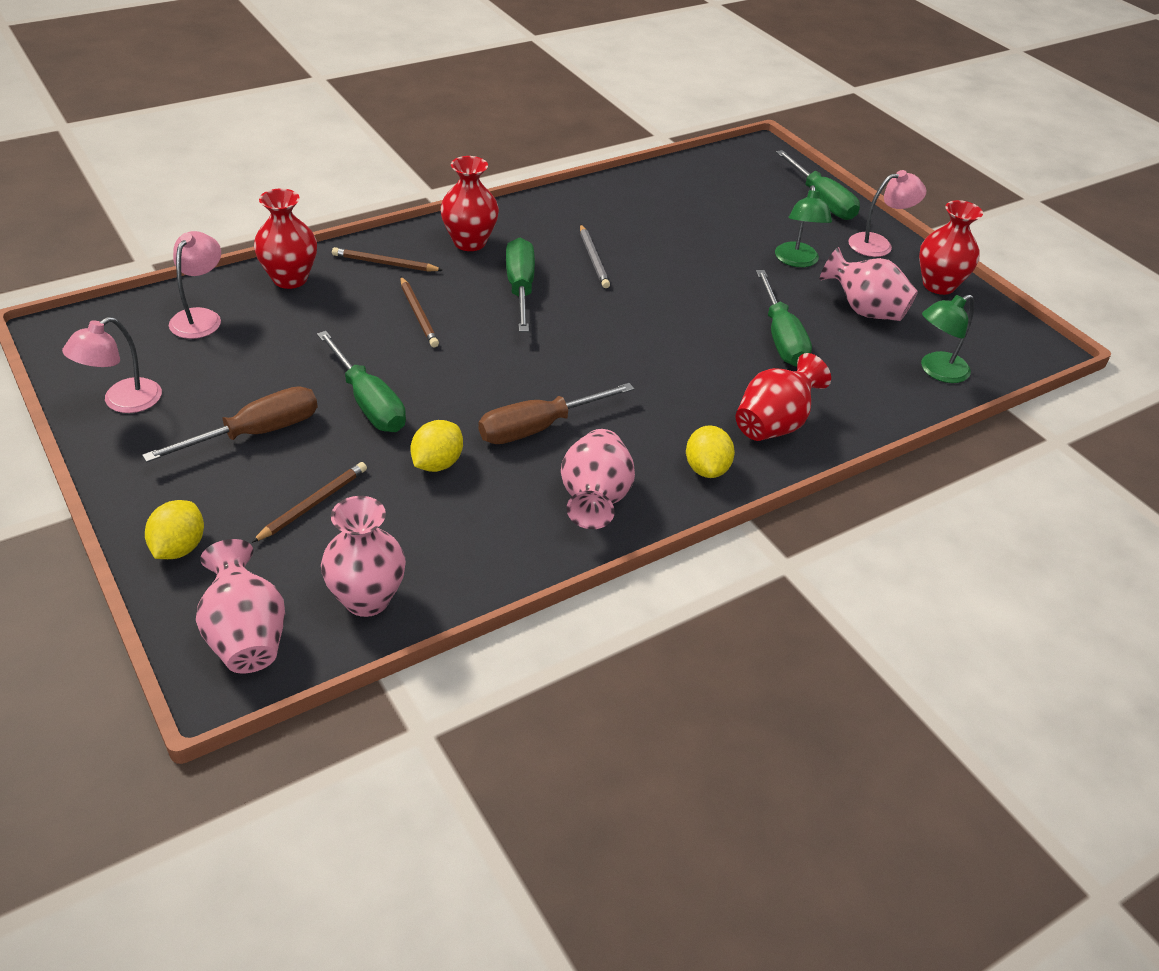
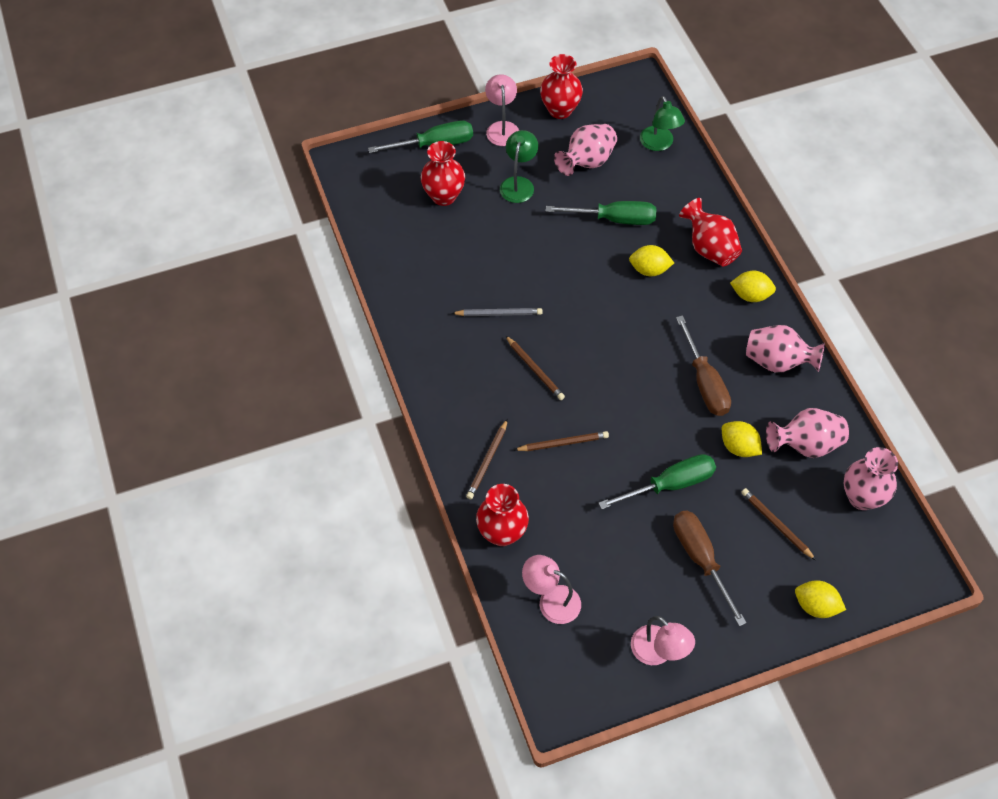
camera: 75 degrees left, 15 degrees up
(246, 636) = (892, 565): pink vase -> pink vase (805, 445)
(469, 242) = (463, 396): red vase -> red vase (444, 196)
(520, 288) = (535, 369): green screwdriver -> brown pencil
(710, 371) = (649, 270): none -> yellow lemon
(797, 261) = (518, 184): green lamp -> green lamp turned 90 degrees counterclockwise

